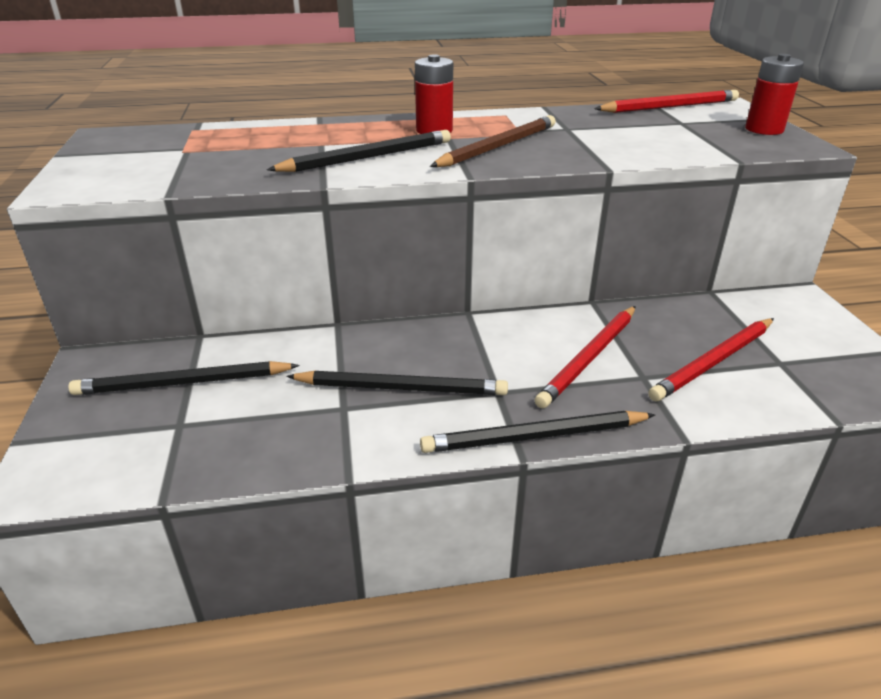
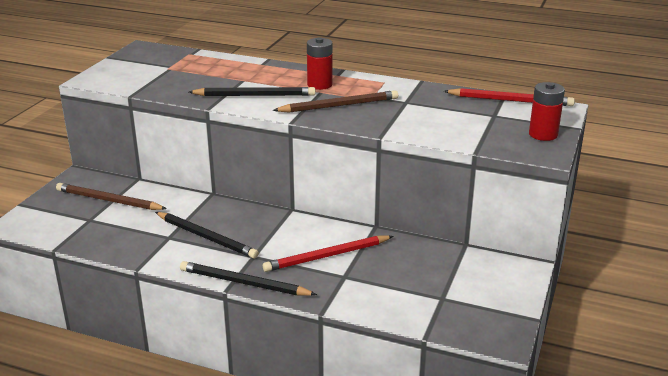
camera: 30 degrees right, 5 degrees down
(183, 383) = (108, 200): black pencil -> brown pencil
(714, 362) = (399, 283): red pencil -> none

